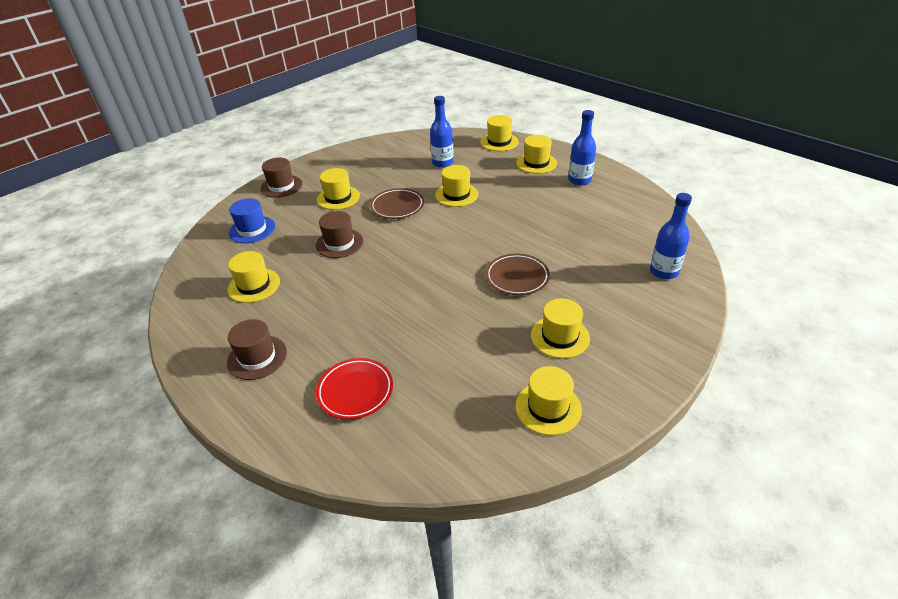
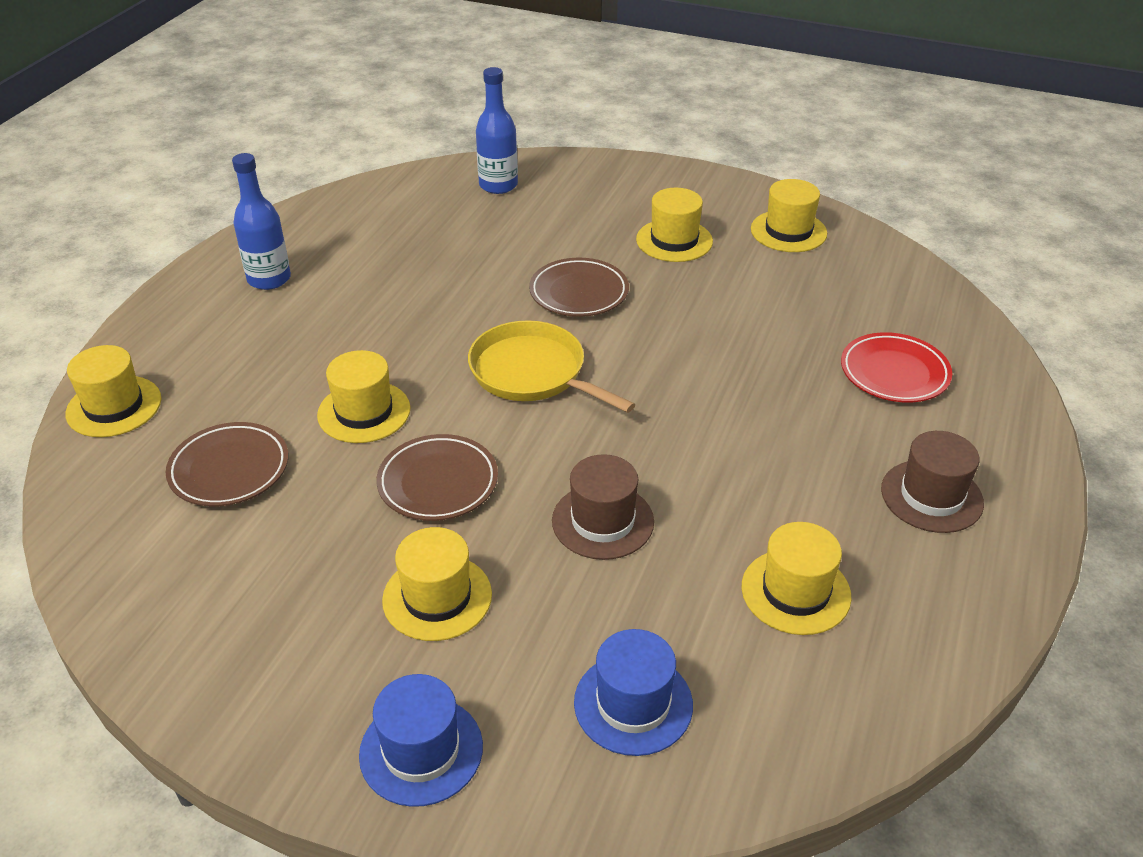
camera: 115 degrees left, 0 degrees up
(281, 186) = (421, 750): brown hat -> blue hat
(442, 163) = (229, 469): blue bottle -> brown plate
(453, 245) = (533, 373): none -> yellow pan
(536, 163) = (210, 337): yellow hat -> none

